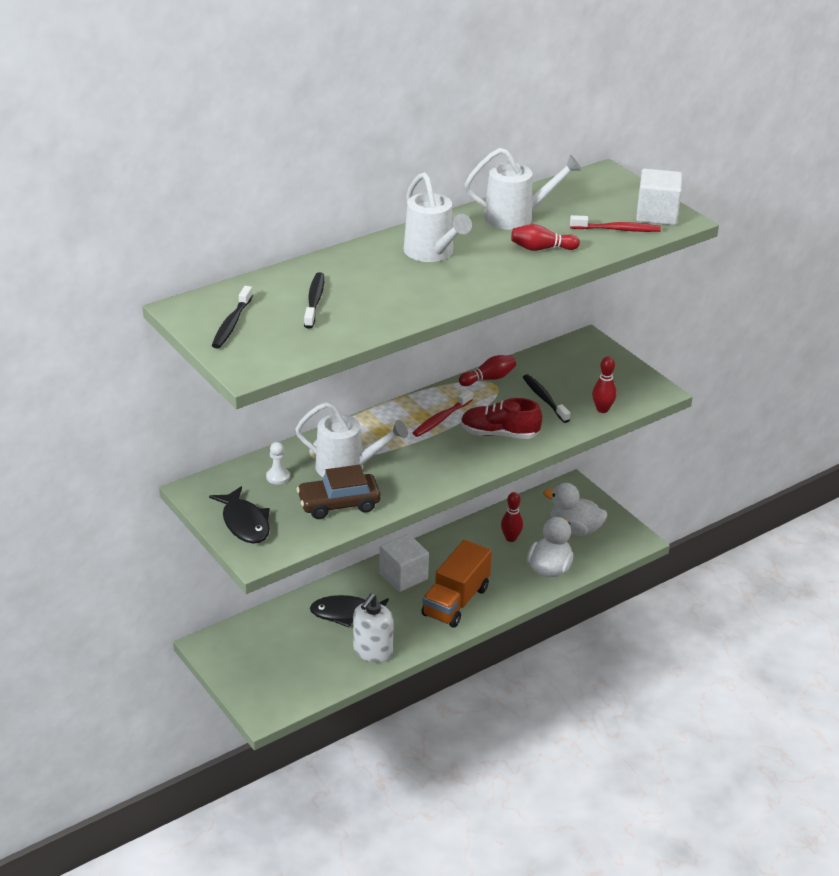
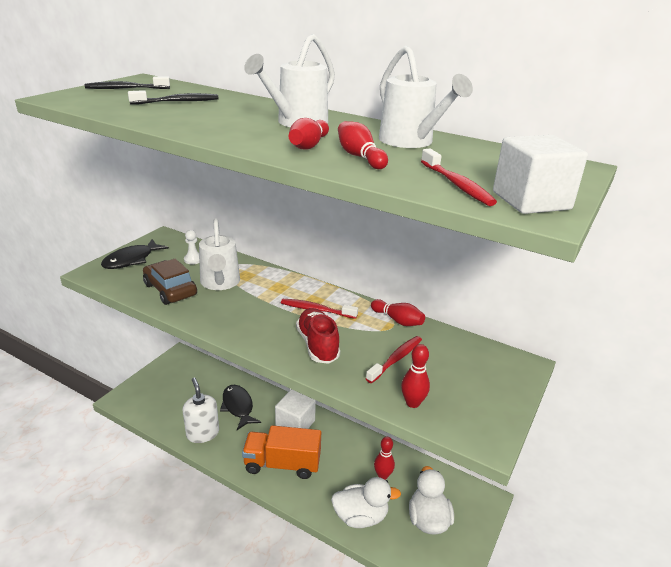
camera: 65 degrees right, 5 degrees down
(372, 651) = (202, 433): white soap dispenser -> white soap dispenser turned 60 degrees clockwise
(501, 263) = (308, 145): none -> red bowling pin
(544, 399) = (396, 359): black toothbrush -> red toothbrush

